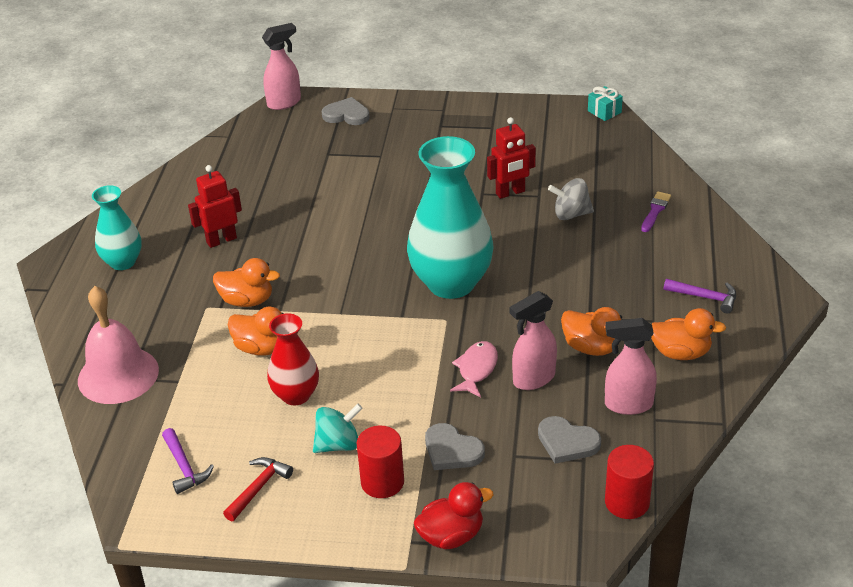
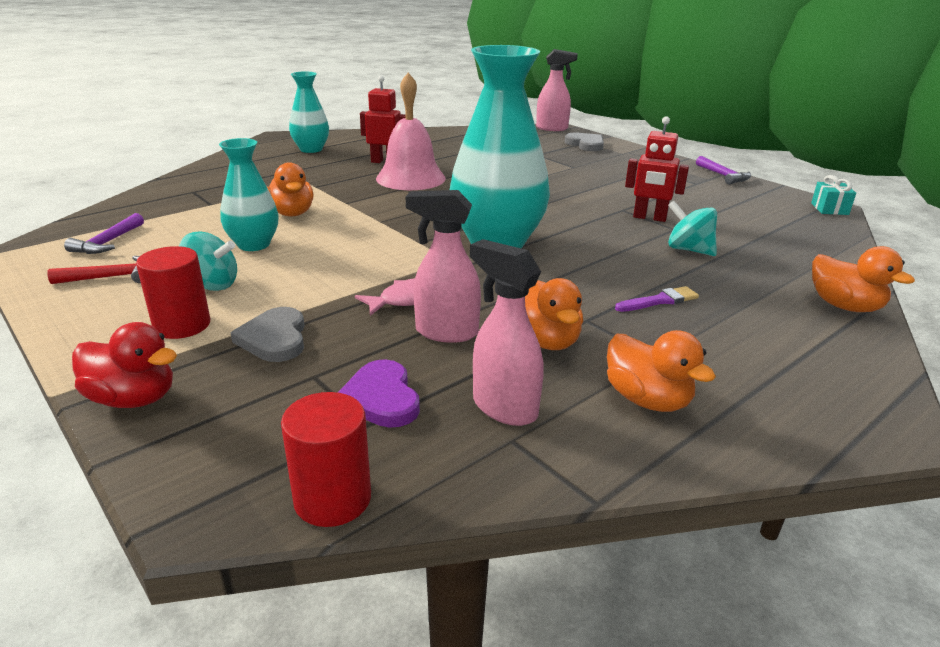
camera: 40 degrees right, 10 degrees down
(118, 375) = (191, 187): pink bell -> pink bell (410, 178)
(247, 300) = (337, 190): orange duck -> orange duck (844, 306)
(296, 395) = (254, 244): red vase -> turquoise vase
(567, 442) = (381, 398): grey heart -> purple heart
(571, 214) = (688, 250): grey spinning top -> turquoise spinning top
(655, 211) = (792, 282): purple brush -> purple brush (659, 301)
(705, 297) = (757, 370): purple hammer -> purple hammer (723, 176)

